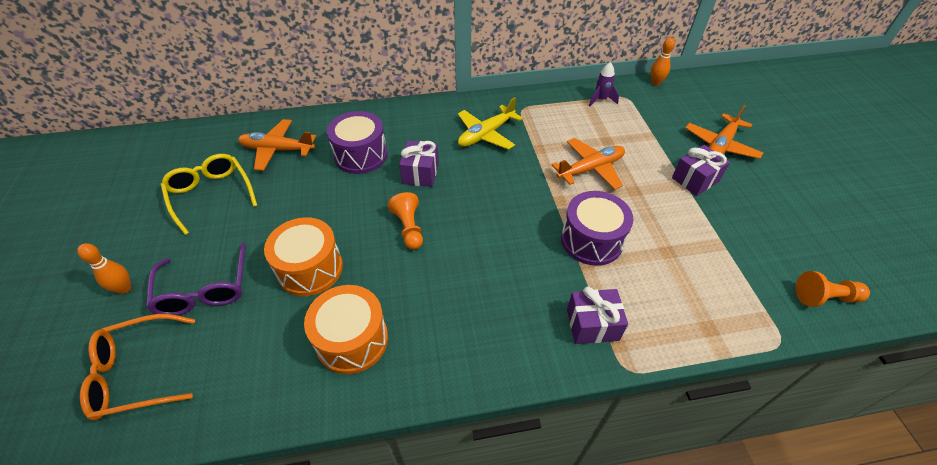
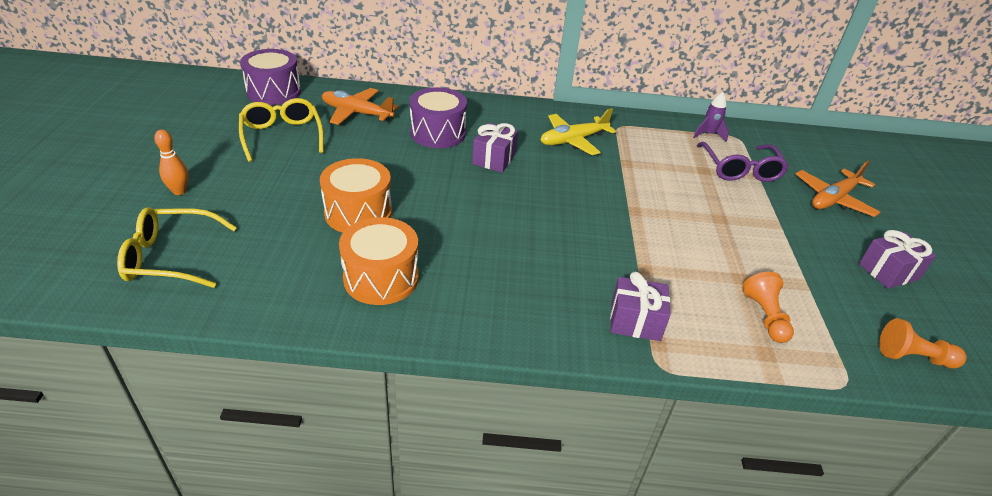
camera: 10 degrees right, 10 degrees down
(137, 373) = (170, 257): orange glasses -> yellow glasses
(204, 289) = (252, 208): purple glasses -> purple glasses (740, 170)
(409, 228) = (467, 201): orange pawn -> orange pawn (765, 316)
(591, 169) = (677, 191): orange plane -> none
(591, 240) = (658, 251): purple drum -> purple drum (274, 92)
(655, 83) = (776, 131): orange bowling pin -> none
(695, 179) = (793, 223): purple gift -> purple gift (888, 272)

